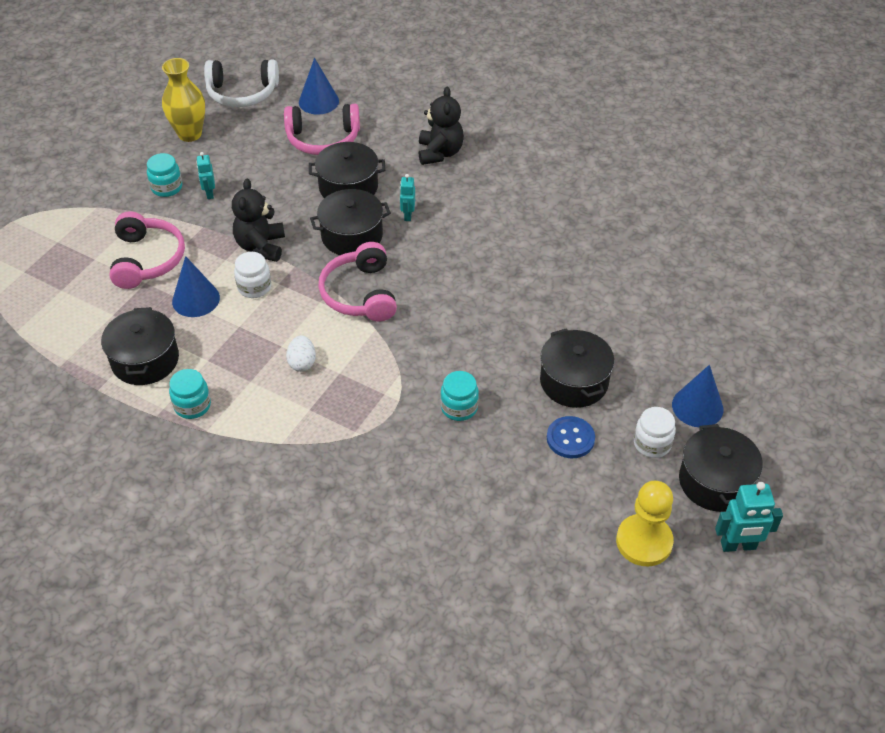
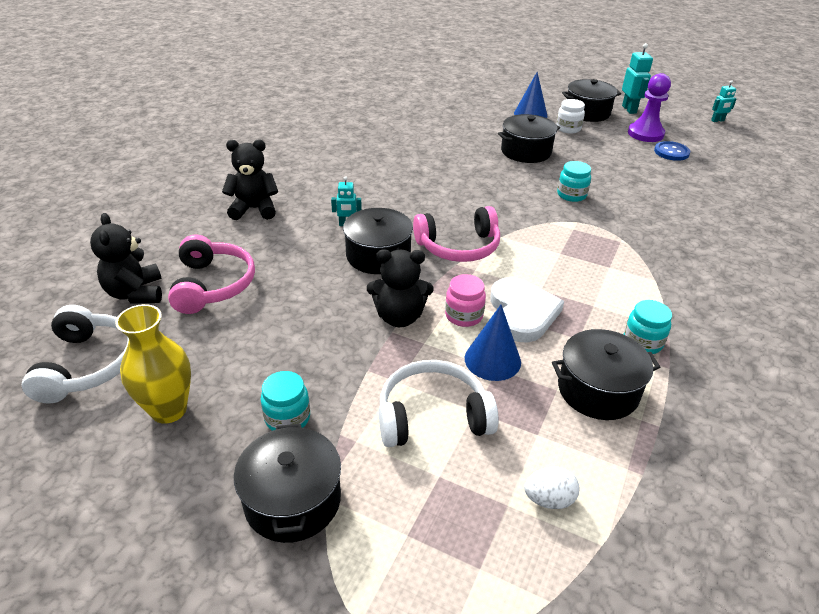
camera: 95 degrees left, 10 degrees down
(147, 259) = (432, 416): pink headphones -> white headphones
(209, 193) = (304, 372): turquoise robot -> turquoise robot (717, 120)
(250, 327) = (522, 313): none -> white heart
(254, 287) = (464, 315): white jar -> pink jar
(302, 363) = (557, 275): white egg -> white egg (549, 499)
(318, 101) = (136, 293): blue cone -> black teddy bear
(348, 187) = (301, 262): black pot -> black pot (292, 500)
(570, 438) = (578, 154): blue button -> blue button (671, 152)
(644, 541) = (645, 134): yellow pawn -> purple pawn

